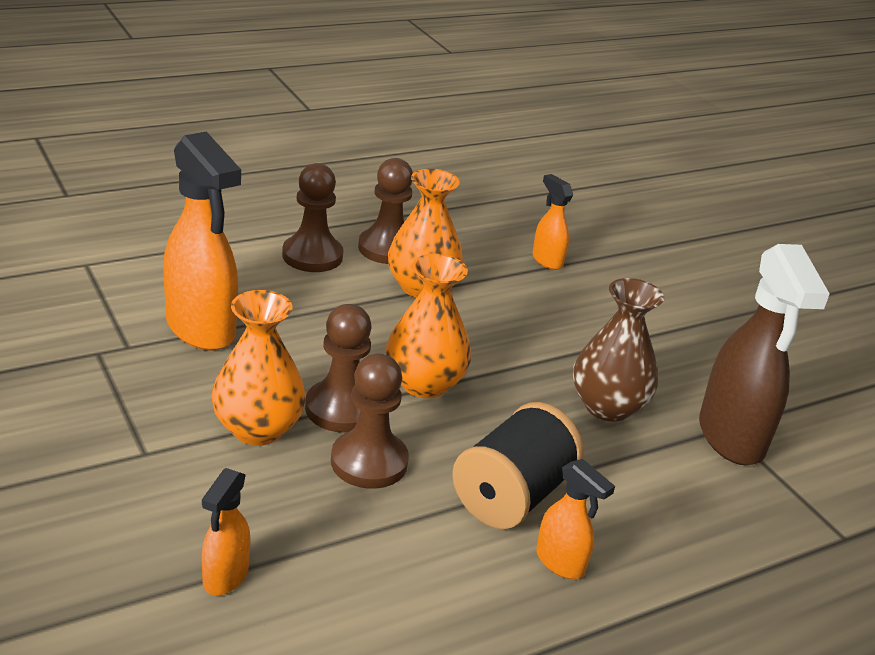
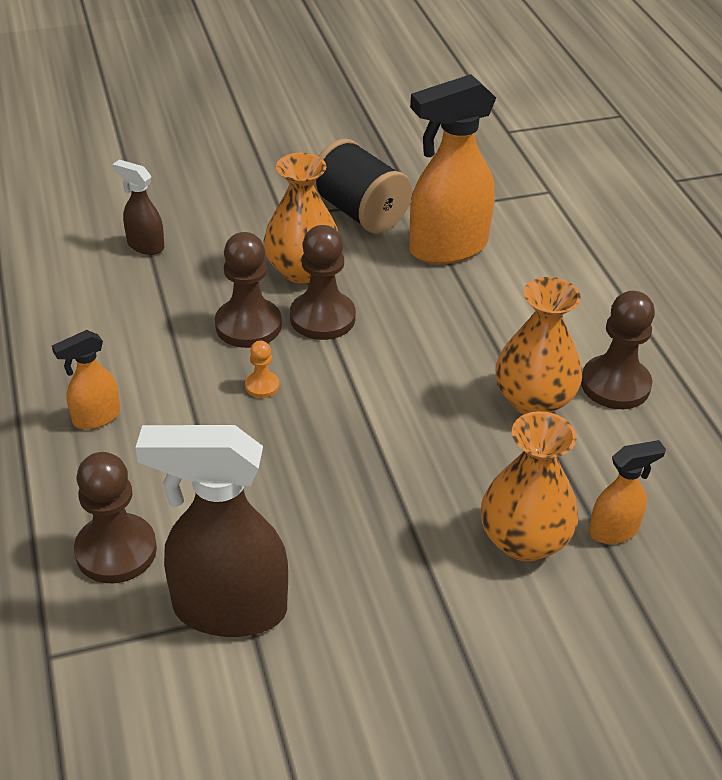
camera: 105 degrees right, 10 degrees up
(225, 577) = (145, 245): orange spray bottle -> brown spray bottle
(312, 256) = (587, 326): brown pawn -> brown pawn (116, 551)
(424, 384) = (354, 375): orange vase -> orange vase (524, 540)
(462, 443) = (262, 386): none -> orange pawn
(512, 496) = (184, 404): black spool -> black spool (360, 212)
(607, 406) = (301, 509): brown vase -> none

